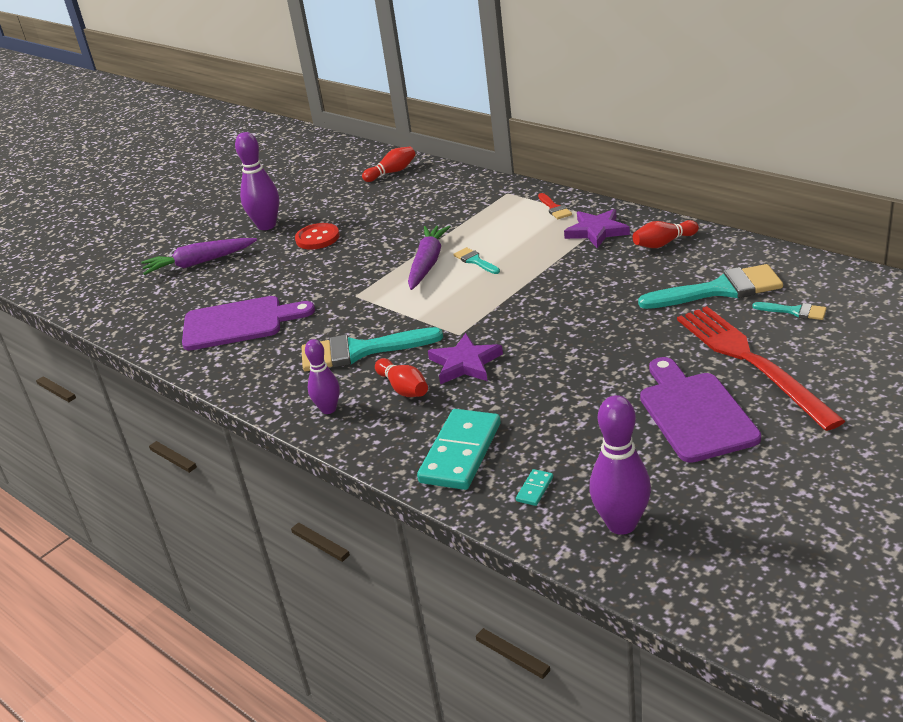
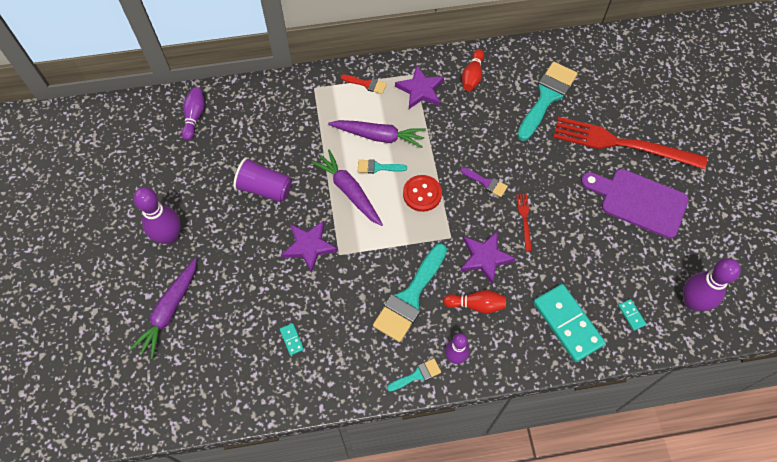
camera: 55 degrees left, 30 degrees up
(239, 323) = (291, 339): purple cutting board -> turquoise domino
(317, 238) = (232, 221): red button -> red button (422, 194)
(343, 279) = (309, 246): none -> purple star
(370, 232) = (265, 188): none -> purple cup
(392, 172) = (194, 117): red bowling pin -> purple bowling pin
(509, 243) = (379, 136): none -> purple carrot
(546, 359) = (524, 220): none -> red fork
(553, 317) = (486, 182): none -> purple brush
(795, 311) = (600, 90): turquoise brush -> turquoise brush (417, 375)

